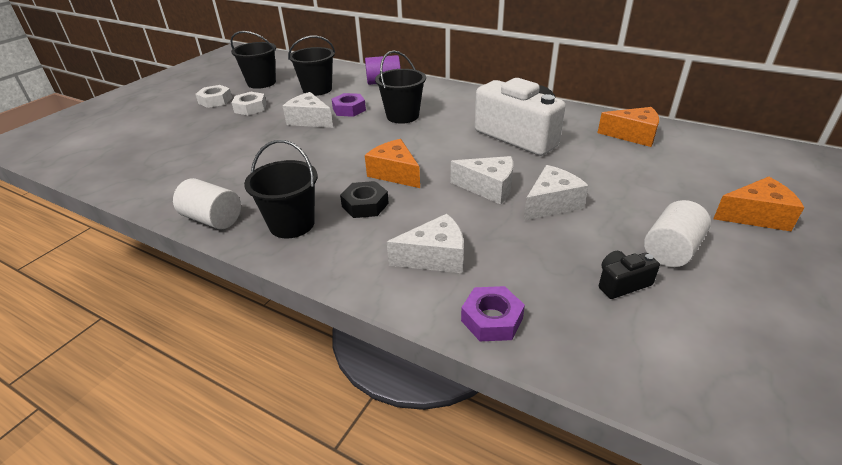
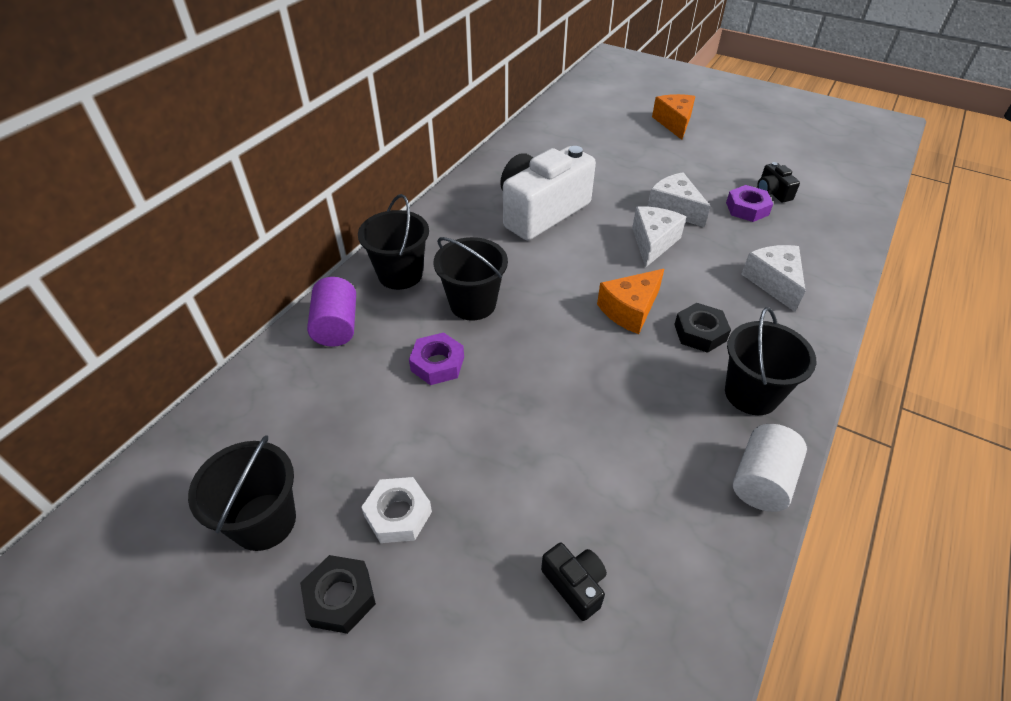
camera: 90 degrees left, 10 degrees up
(185, 151) = (575, 585): none -> black camera
(215, 100) = (340, 597): white nut -> black nut
(310, 120) = (470, 411): white cheese -> none
(317, 89) = (338, 415): black bucket -> black bucket (400, 274)
(491, 319) = (836, 256): purple nut -> purple nut (747, 208)
(633, 135) = (545, 146): orange cheese -> none
(671, 250) = (726, 165): white cylinder -> none

